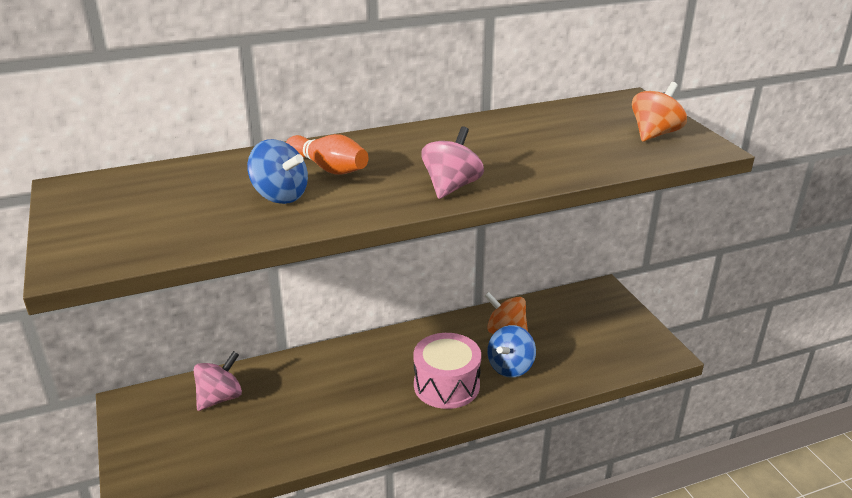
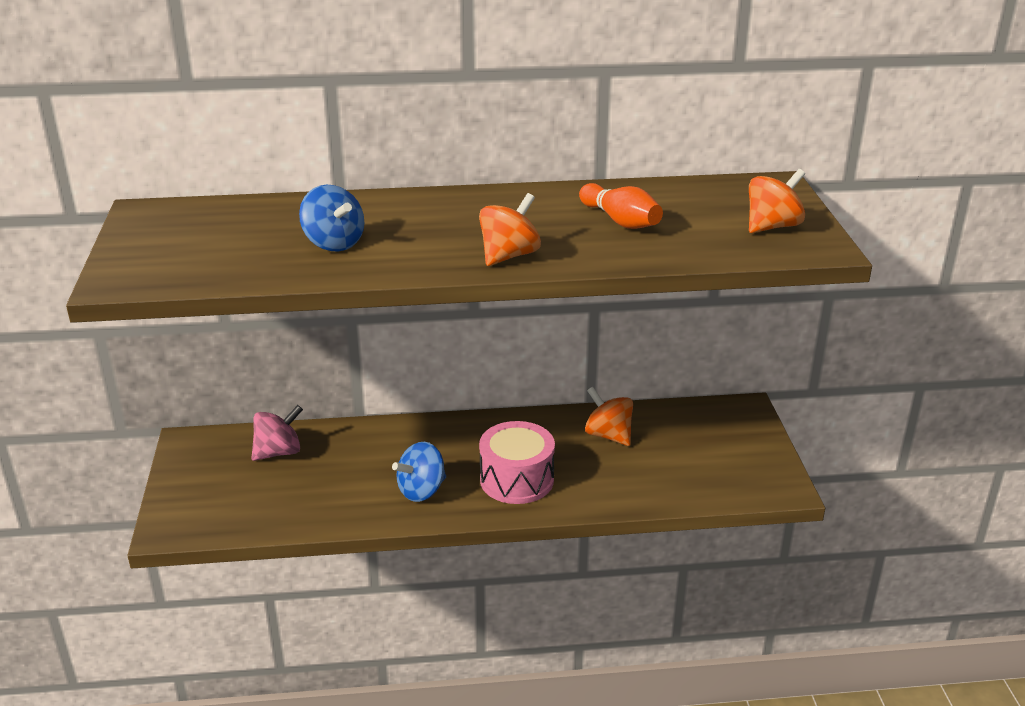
camera: 15 degrees right, 0 degrees up
(328, 168) = (396, 221): orange bowling pin -> orange bowling pin (620, 221)
(451, 187) = (509, 255): pink spinning top -> orange spinning top
(510, 367) = (595, 473): blue spinning top -> blue spinning top (421, 491)

